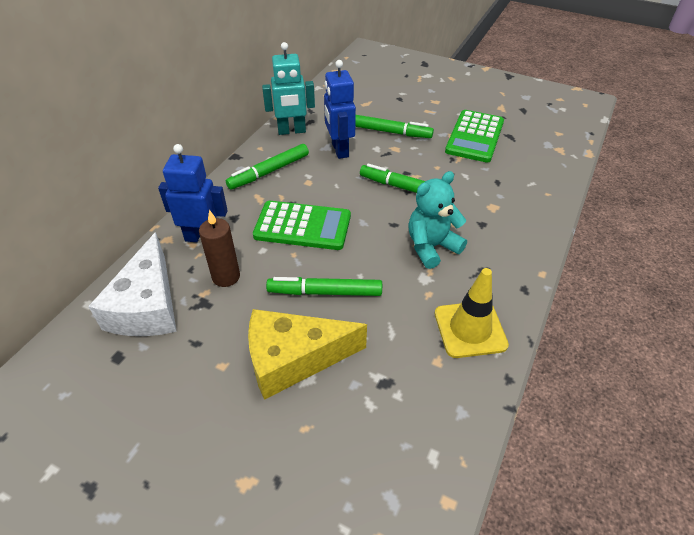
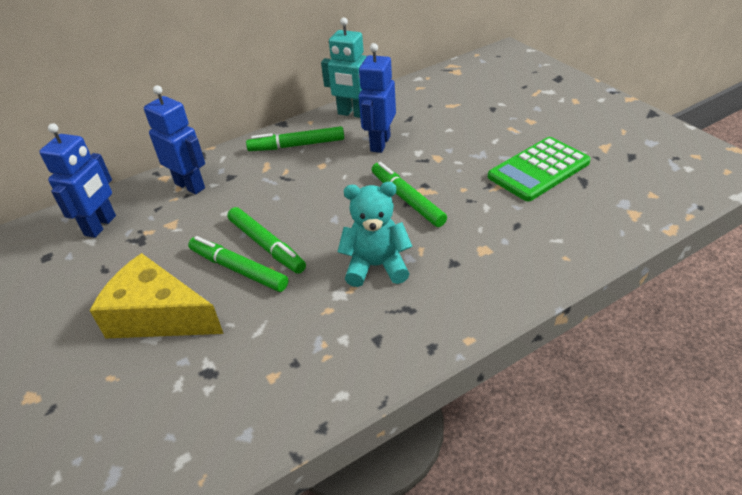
camera: 35 degrees right, 5 degrees down
(147, 306) = (101, 226): white cheese -> blue robot
(226, 277) = (176, 224): brown candle -> none
(302, 226) = (277, 203): green calculator -> none
(390, 132) = (448, 140): green marker -> green marker (266, 246)
(470, 329) = (333, 361): yellow traffic cone -> none

